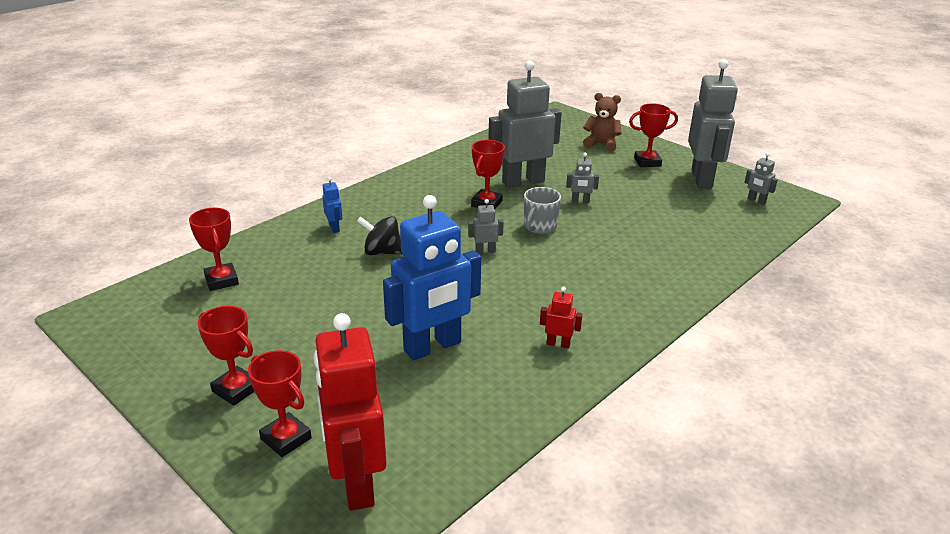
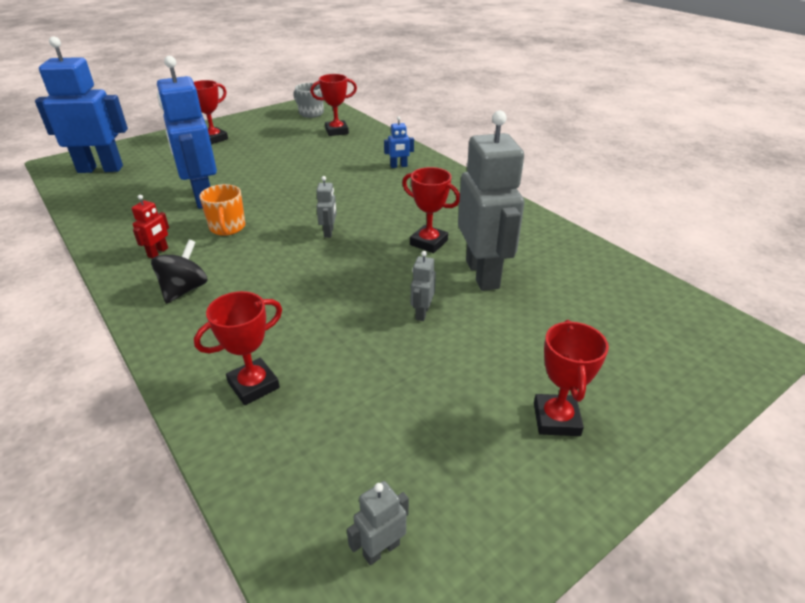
camera: 100 degrees right, 5 degrees up
(286, 438) = (157, 151): red trophy -> red trophy (253, 385)
(356, 483) = (100, 169): red robot -> blue robot
(382, 252) = (350, 184): black spinning top -> black spinning top (184, 289)
(495, 311) = (227, 228): none -> orange mug
(539, 227) = (365, 271): grey mug -> grey mug (310, 113)
(601, 144) = (624, 374): brown teddy bear -> none
(702, 179) = (484, 484): grey robot -> none

